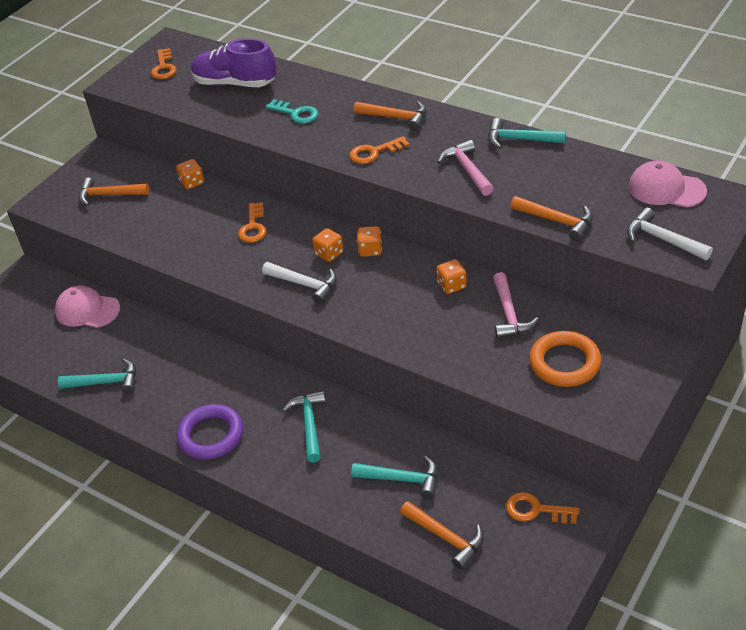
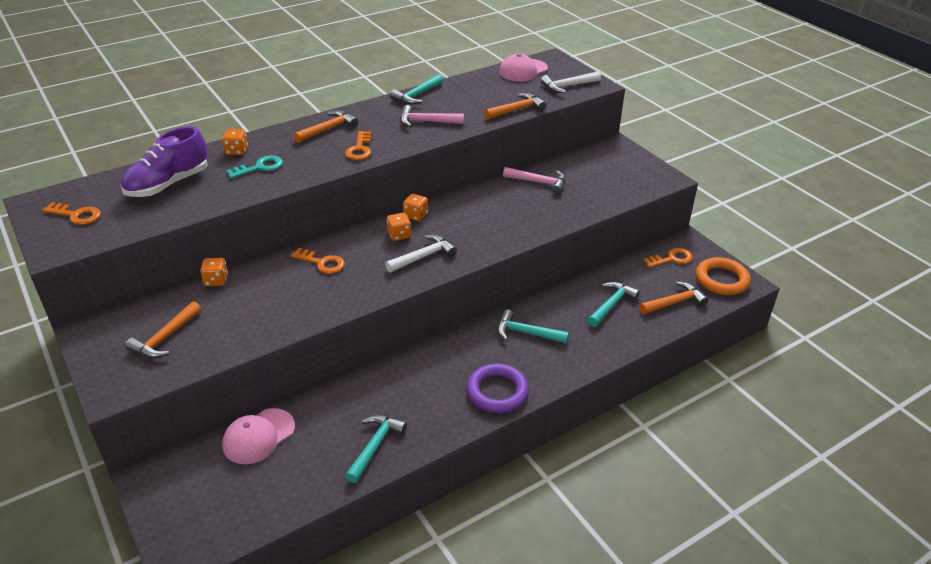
camera: 70 degrees left, 5 degrees down
(452, 285) = (489, 194): orange dice -> orange dice (236, 151)
(535, 510) = (672, 259): orange key -> orange key turned 150 degrees counterclockwise
(564, 363) = (600, 178): orange ring -> orange ring (721, 280)

